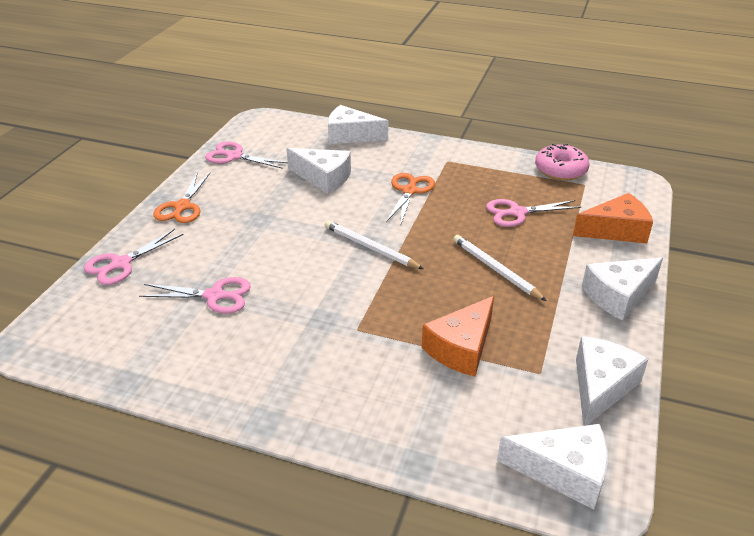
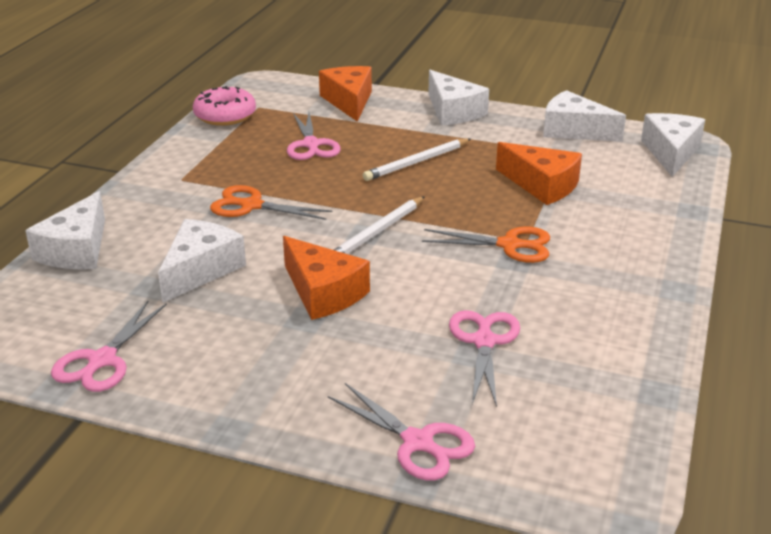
camera: 90 degrees left, 5 degrees down
(182, 207) = (258, 400): orange scissors -> orange scissors (509, 245)
(289, 225) = (323, 292): none -> orange cheese

